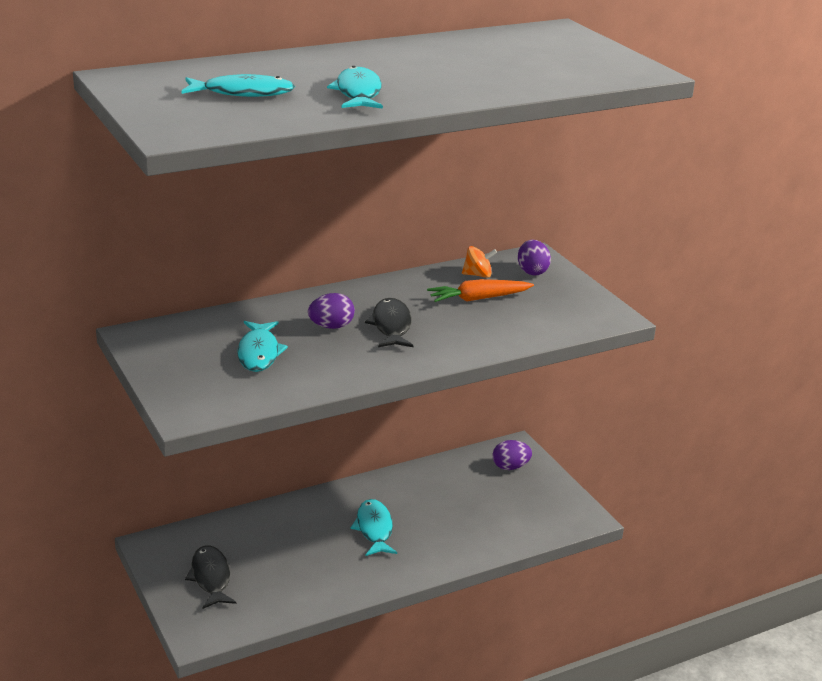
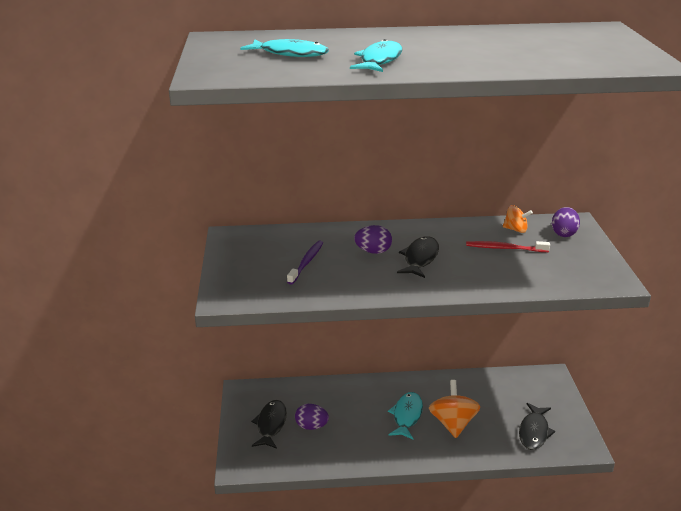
camera: 25 degrees right, 0 degrees up
(259, 353) = (306, 262): turquoise fish -> purple toothbrush
(432, 526) = (453, 424): none -> orange spinning top
(478, 298) = (505, 248): orange carrot -> red toothbrush
(510, 467) = (538, 390): purple egg -> purple egg (311, 426)
(526, 514) = (534, 432): none -> black fish

